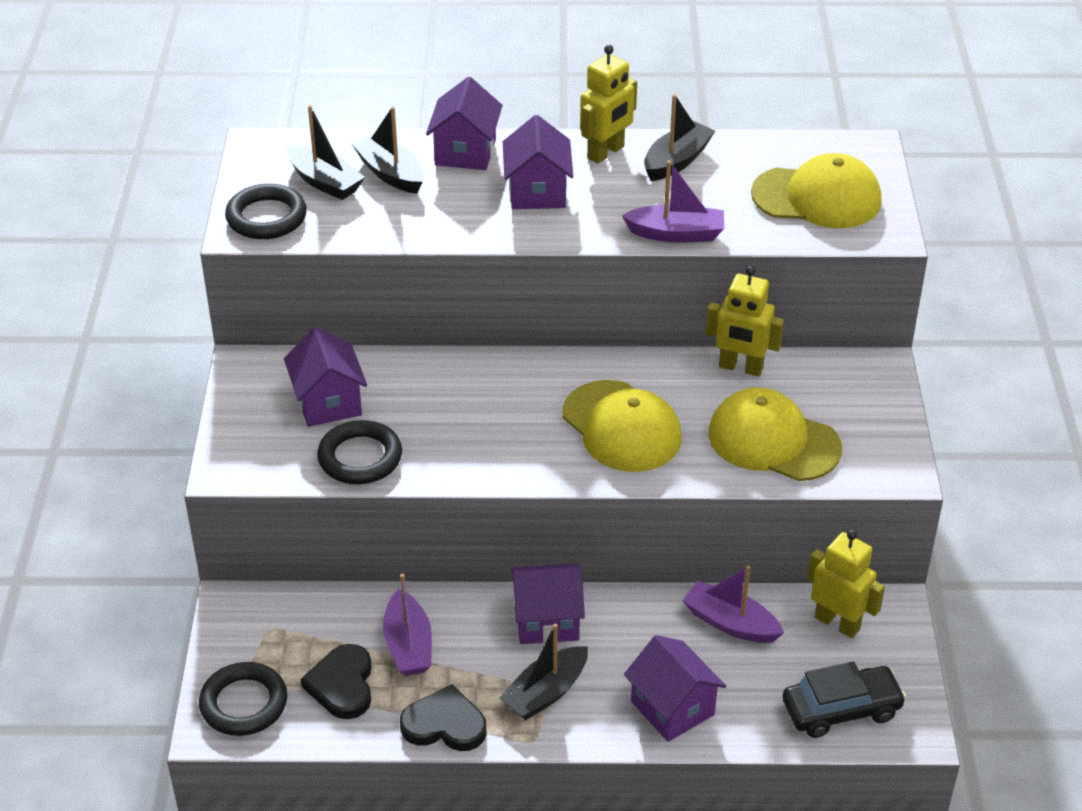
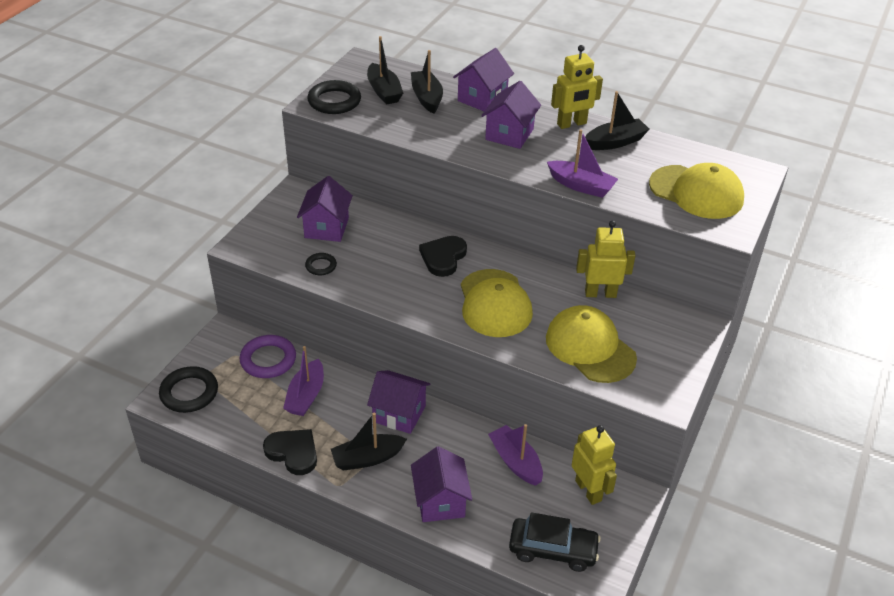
camera: 25 degrees right, 0 degrees up
(322, 617) = (268, 360): none -> purple ring
(342, 685) = (251, 404): black heart -> black heart (443, 257)
(360, 457) = (321, 266): black ring -> black ring, size x0.55
(740, 368) = (600, 293): yellow robot -> yellow robot turned 135 degrees clockwise

